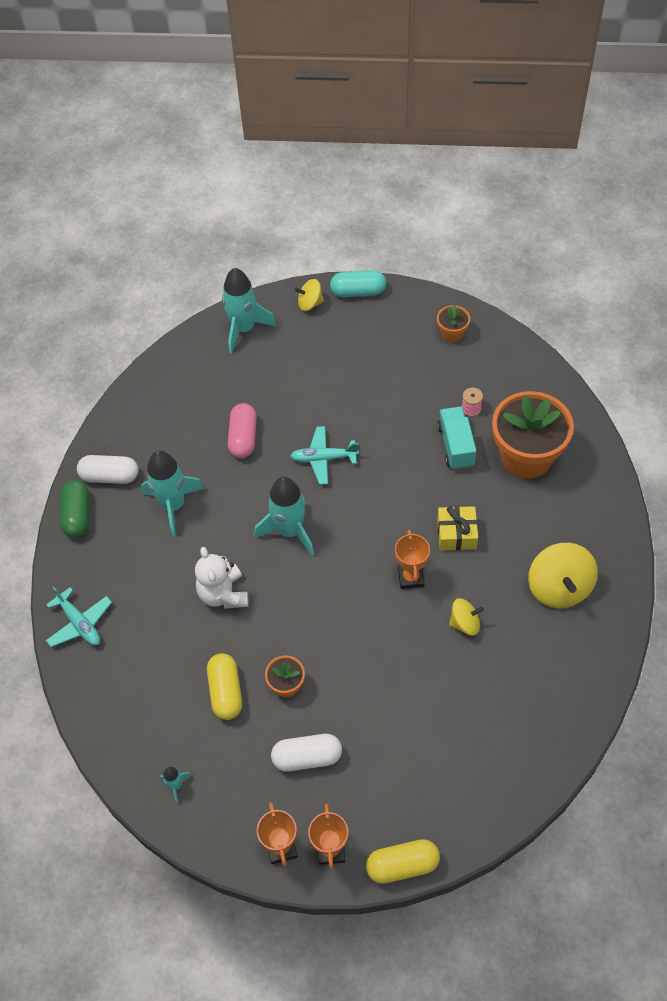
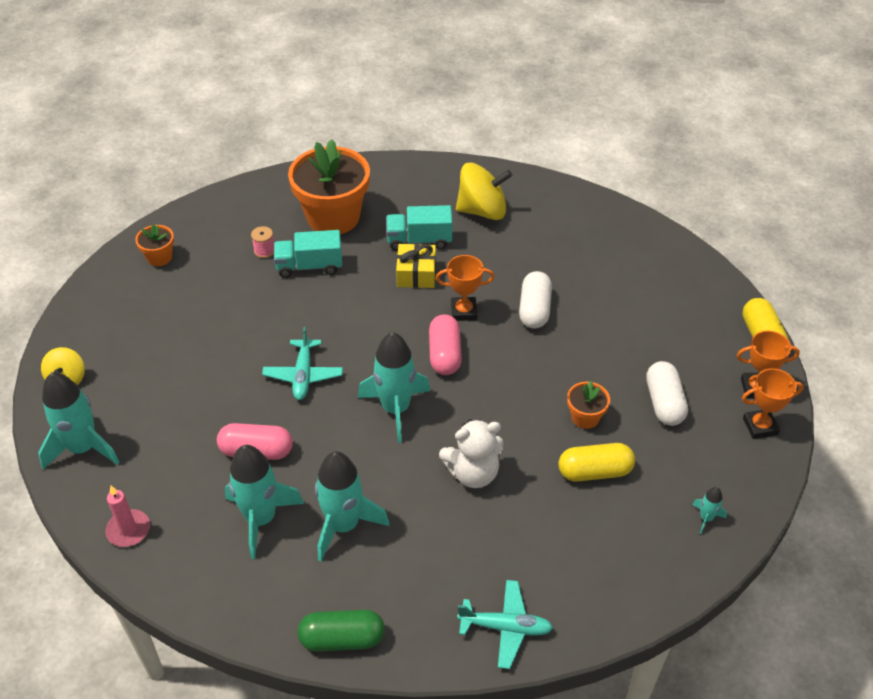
camera: 90 degrees left, 10 degrees down
(80, 623) = (505, 627): turquoise plane -> turquoise plane turned 45 degrees clockwise
(110, 476) = (286, 600): white capsule -> white capsule (534, 309)
(172, 371) = (128, 530): none -> pink candle
(180, 450) = (261, 519): none -> turquoise rocket
(355, 564) = (445, 354): none -> pink capsule
(358, 292) = (67, 332): turquoise capsule -> none
(465, 623) = (517, 276): yellow spinning top -> none
(504, 533) = (419, 240): none -> turquoise truck

